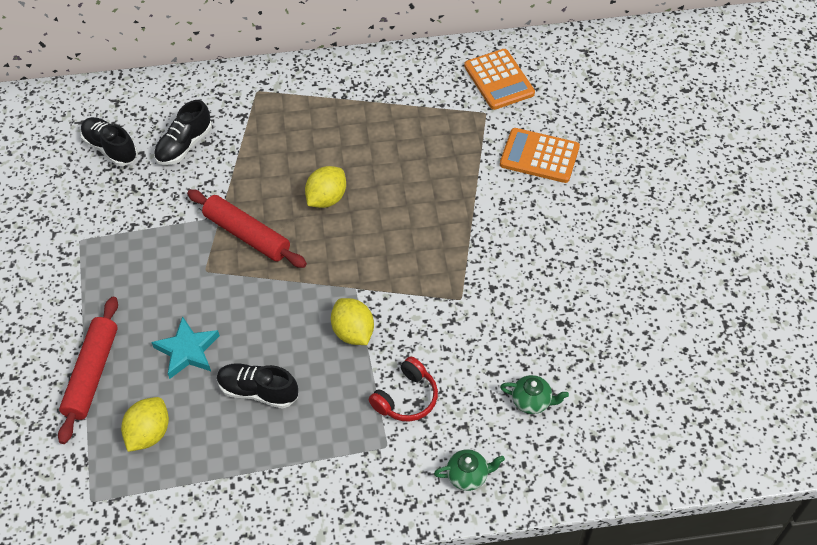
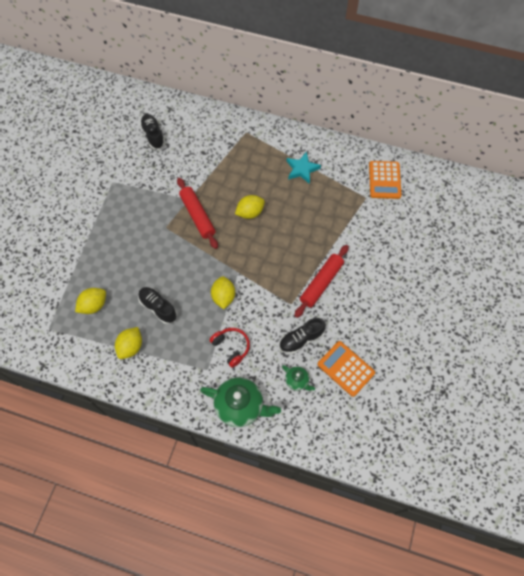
camera: 25 degrees right, 10 degrees up
(92, 374) = (82, 260): red rolling pin -> red rolling pin (321, 283)
(184, 145) = (191, 149): black shoe -> black shoe (301, 339)
(187, 351) = (134, 268): turquoise star -> turquoise star (302, 169)
(246, 468) = (131, 347): none -> yellow lemon
(406, 398) = (231, 347): red headphones -> red headphones turned 105 degrees counterclockwise
(468, 476) = (240, 406): green teapot -> green teapot, size x2.00
(539, 156) = (382, 237): orange calculator -> orange calculator (346, 368)

